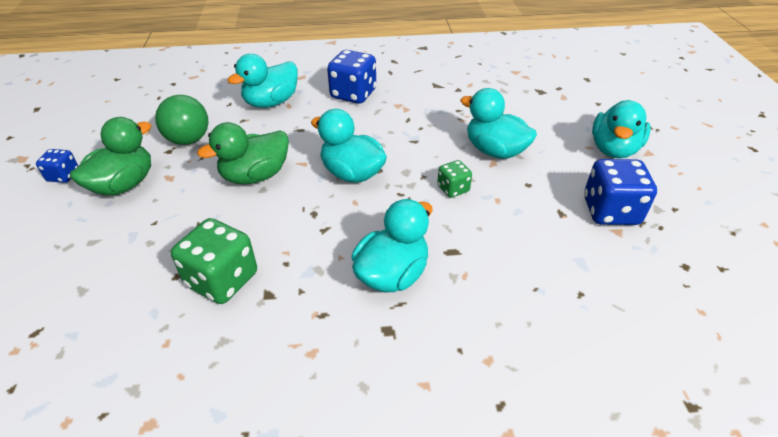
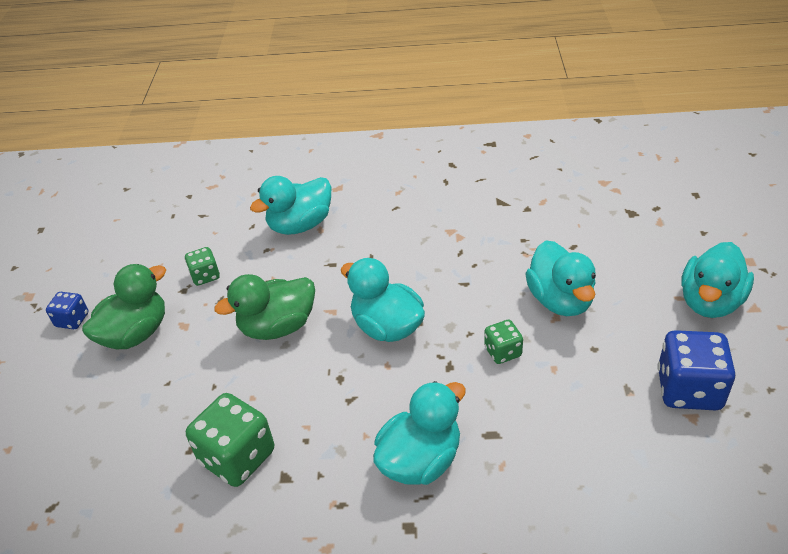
camera: 10 degrees right, 0 degrees up
(188, 140) = (205, 276): green ball -> green dice
(353, 94) = (398, 214): blue dice -> none
(495, 151) = (560, 300): turquoise duck -> turquoise duck turned 150 degrees counterclockwise

